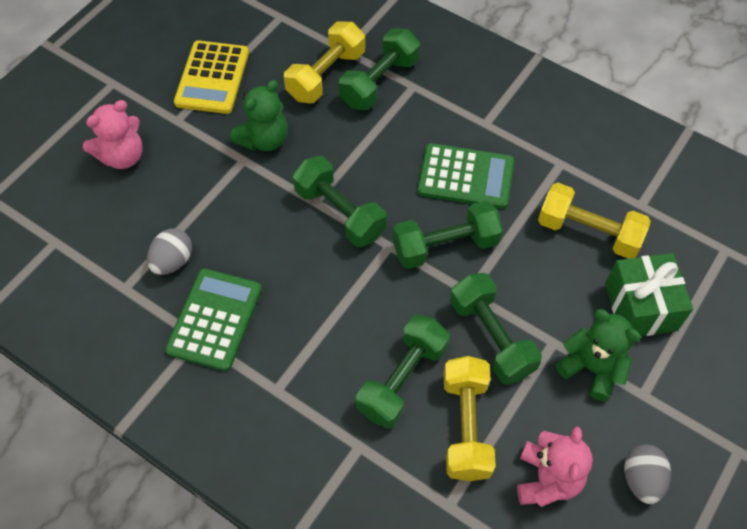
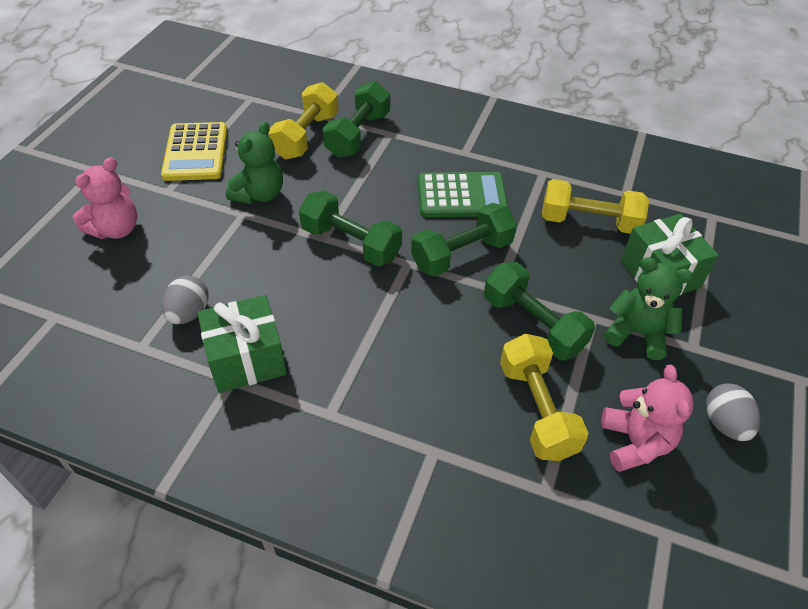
camera: 15 degrees left, 10 degrees down
(215, 319) = (246, 359): green calculator -> green gift
(402, 379) = (458, 378): green dumbbell -> none

